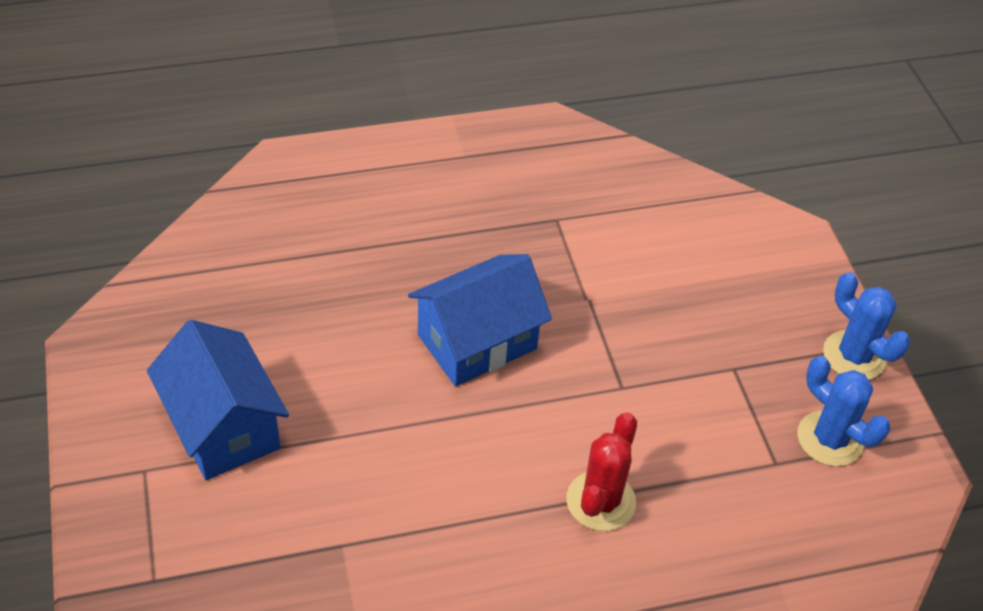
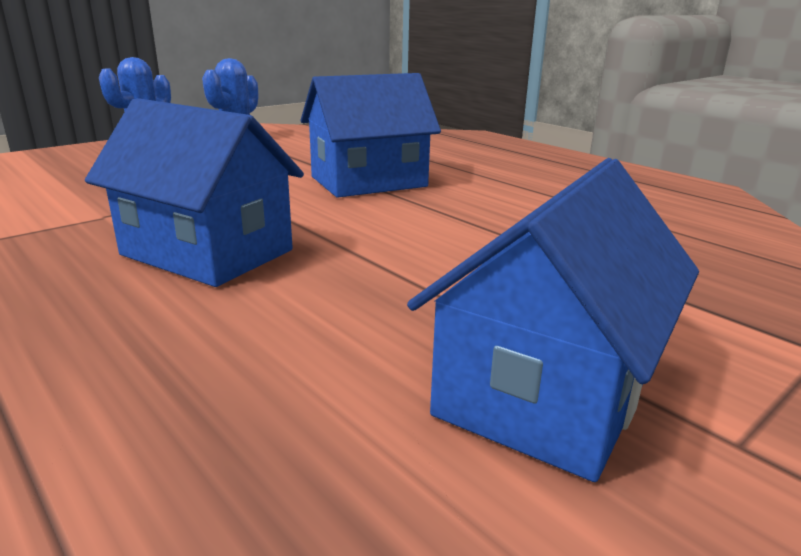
camera: 115 degrees left, 25 degrees down
(600, 501) = (368, 182): red cactus -> blue house

